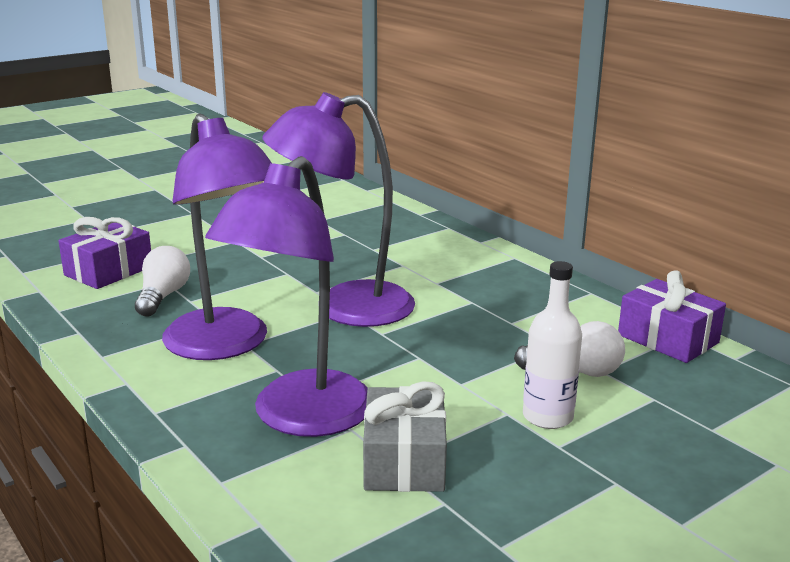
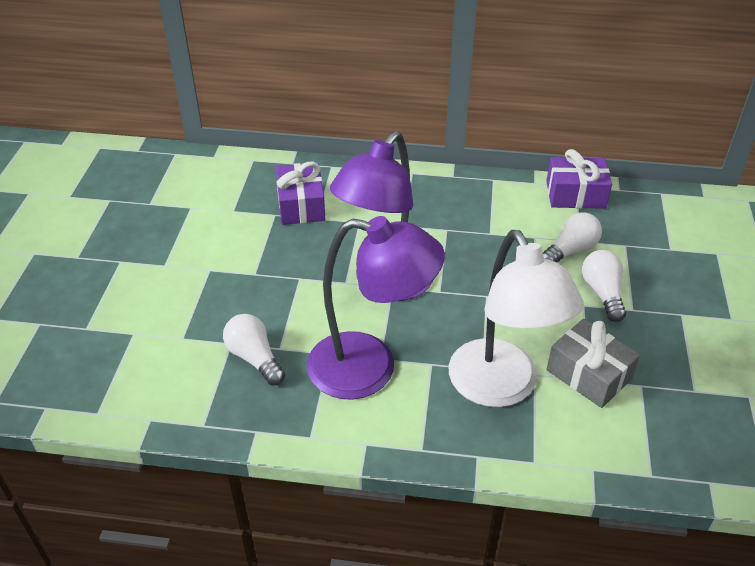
camera: 45 degrees left, 20 degrees up
(108, 271) = (168, 363): purple gift -> purple gift (301, 205)
(300, 418) = (501, 388): purple lamp -> white lamp
(547, 417) = (602, 293): white bottle -> white light bulb

